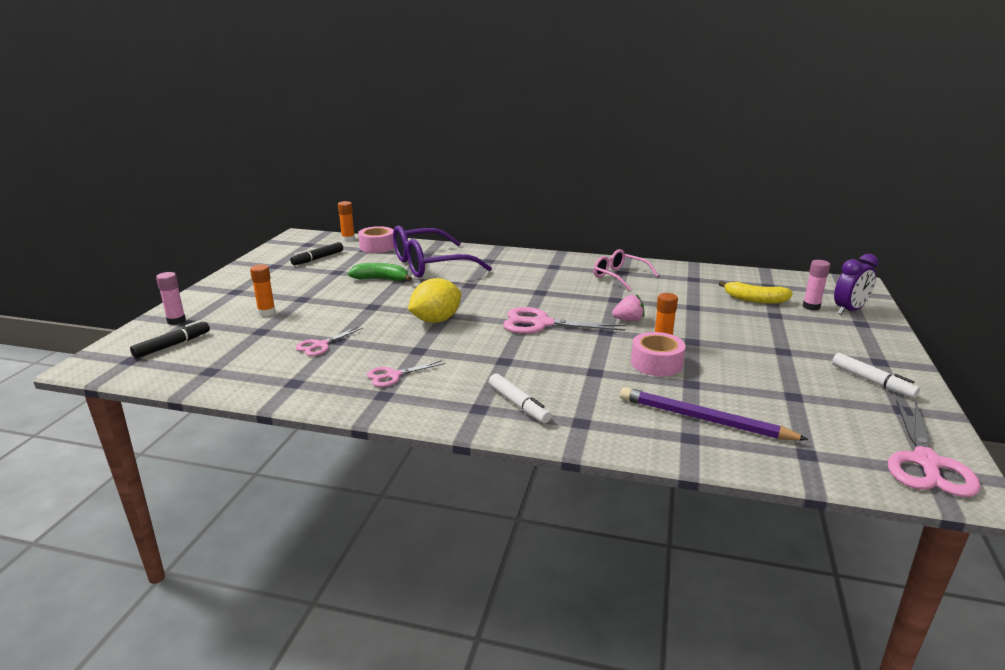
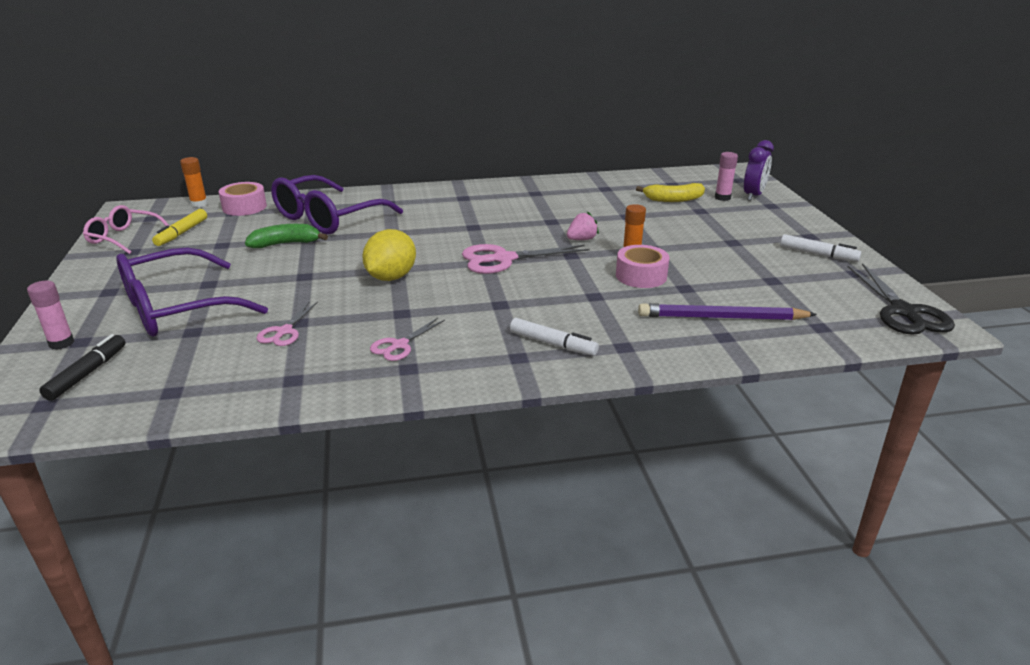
camera: 25 degrees left, 5 degrees up
(266, 312) = (177, 308): orange glue stick -> purple glasses
(318, 258) = (182, 233): black marker -> yellow marker
(619, 276) = (536, 197): pink glasses -> pink glasses (124, 238)
(926, 462) = (903, 312): pink scissors -> black scissors

